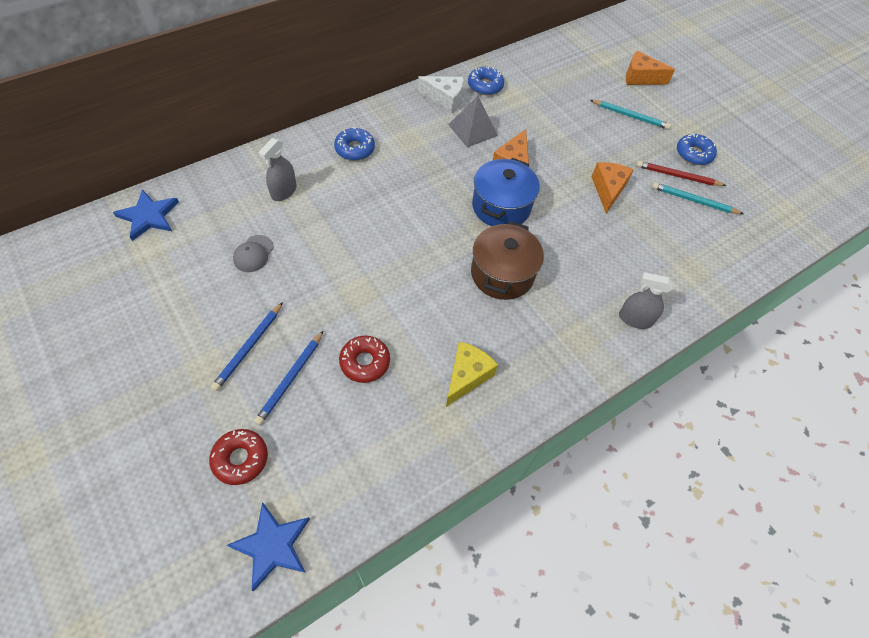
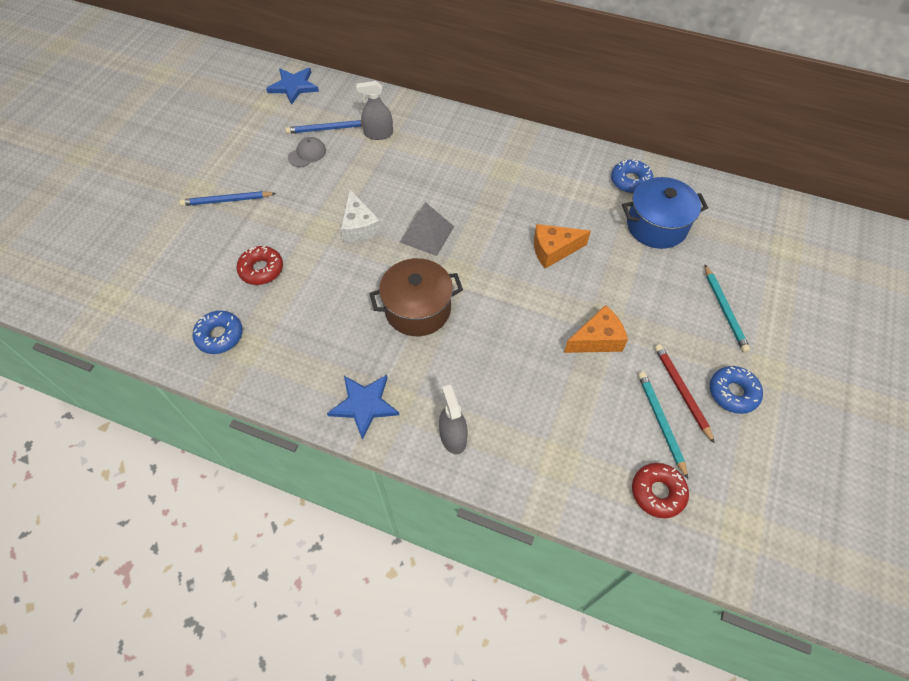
camera: 60 degrees right, 0 degrees up
(240, 459) = (140, 249): red donut -> red donut (657, 492)
(253, 254) = (307, 154): grey cap -> grey cap turned 150 degrees clockwise
(272, 546) = (88, 304): blue star -> blue star (364, 405)
(290, 378) = (218, 237): blue pencil -> blue pencil (328, 129)
(355, 149) = (461, 145): blue donut -> blue donut (220, 336)
(445, 99) = (580, 165): white cheese -> white cheese (359, 227)
(466, 376) = (294, 339): yellow cheese -> none
(472, 130) = (564, 202): grey pyramid -> grey pyramid (427, 234)
(501, 207) = (493, 269): blue pot -> blue pot (656, 226)
(640, 78) = (796, 292): orange cheese -> none

